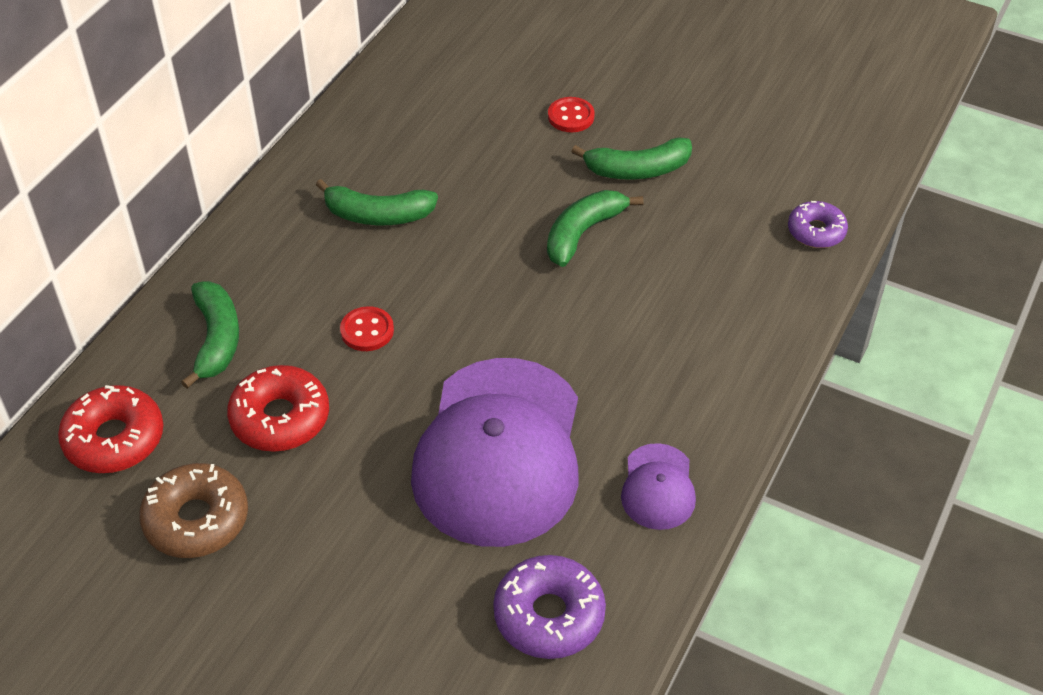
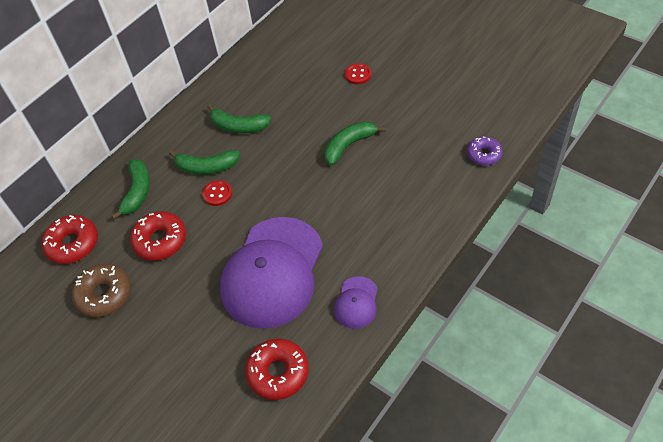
camera: 15 degrees right, 5 degrees up
(549, 615) = (278, 372): purple donut -> red donut
(637, 170) = (388, 109): green banana -> green banana (207, 167)

